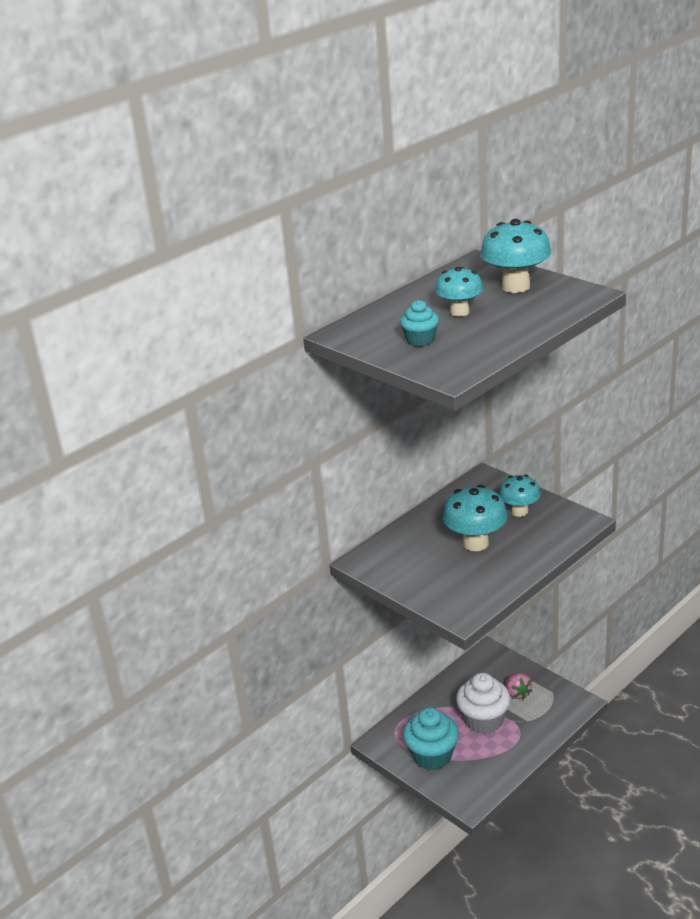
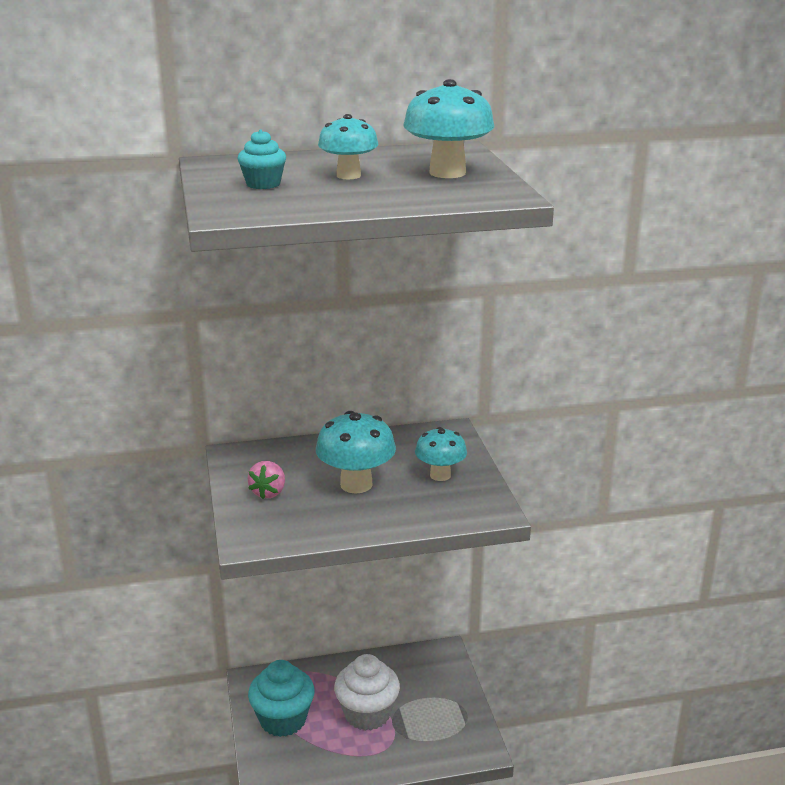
camera: 30 degrees right, 5 degrees down
(517, 693) = (429, 706): pink strawberry -> pink strawberry (268, 492)

